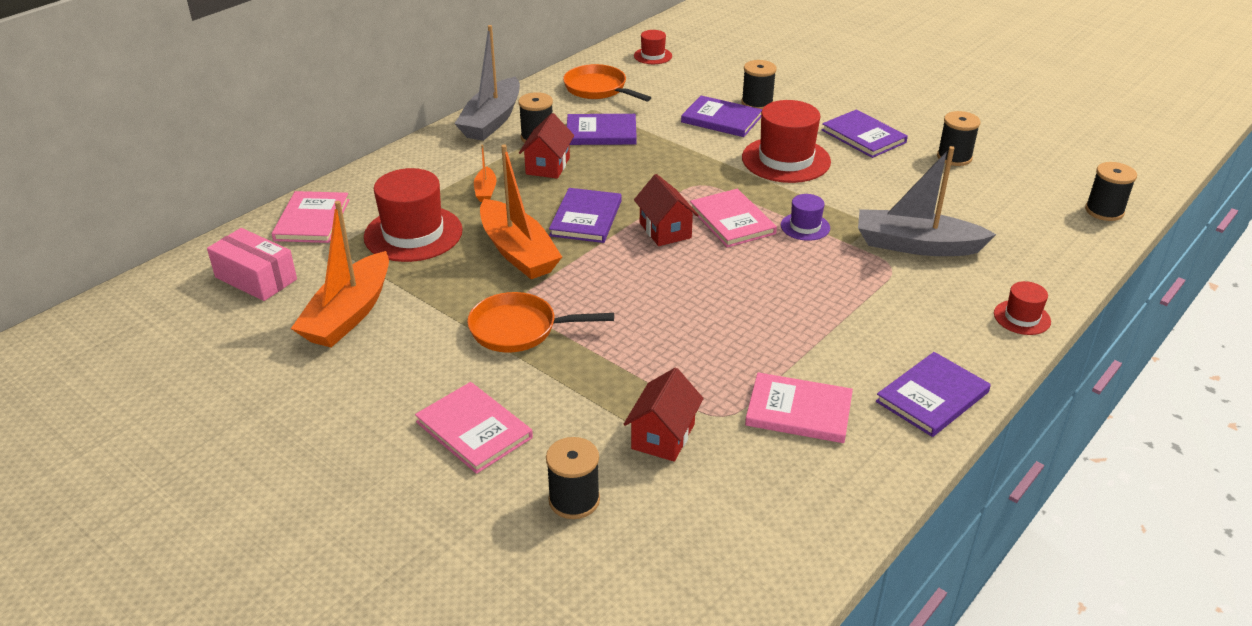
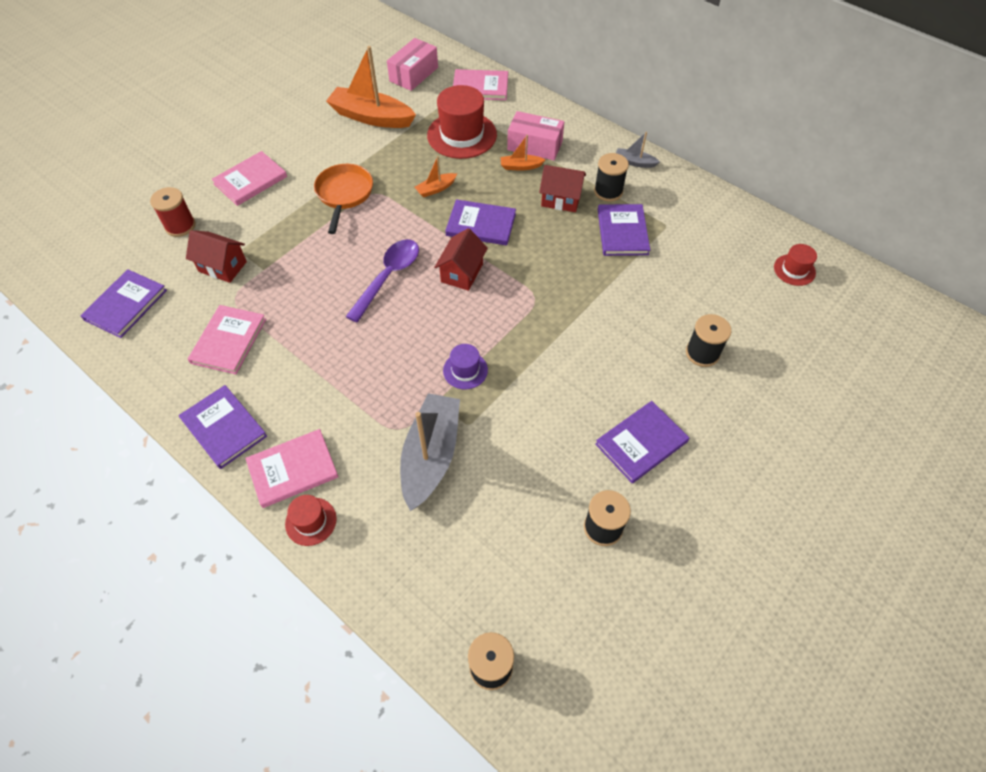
camera: 90 degrees right, 20 degrees up
(448, 181) = (535, 145): none -> pink box
(492, 120) = (634, 162): grey boat -> grey boat, size x0.46
(518, 252) = (436, 189): orange boat -> orange boat, size x0.46
(574, 500) = (180, 226): black spool -> red spool
(598, 89) = (708, 229): orange pan -> none
(665, 230) = (462, 273): red house -> red house turned 45 degrees counterclockwise
(675, 283) = (388, 277): none -> purple spoon
(721, 119) = (661, 320): purple book -> purple book (126, 305)
(732, 221) = (476, 318): pink book -> pink book (293, 469)
(786, 160) = (584, 367): red hat -> none

